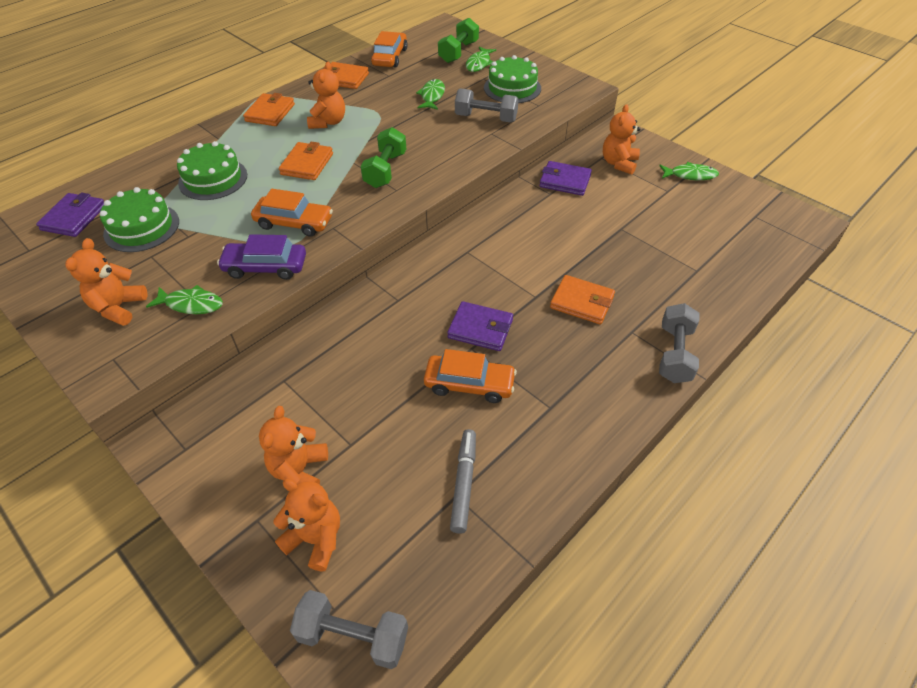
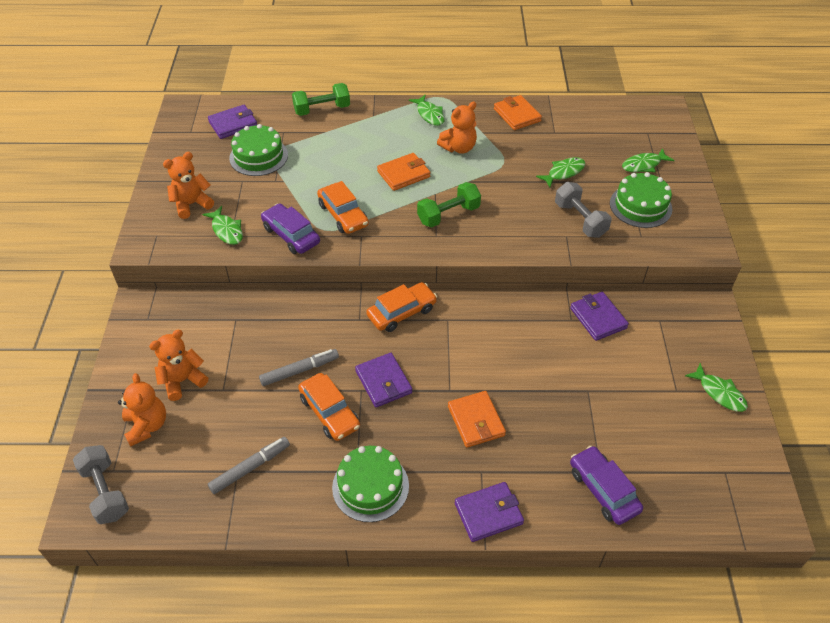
camera: 45 degrees right, 0 degrees up
(213, 179) = (335, 147): green cake -> green cake (370, 486)
(270, 113) = (429, 114): orange wallet -> green fish
(390, 57) = (577, 115): orange car -> orange car (402, 312)
(400, 374) = (299, 370): none -> grey marker
(458, 52) = (640, 143): green dumbbell -> green dumbbell (322, 109)
(619, 163) = (667, 336): orange teddy bear -> none
(674, 354) = (488, 513): grey dumbbell -> purple wallet
(714, 280) = (603, 490): none -> purple car

